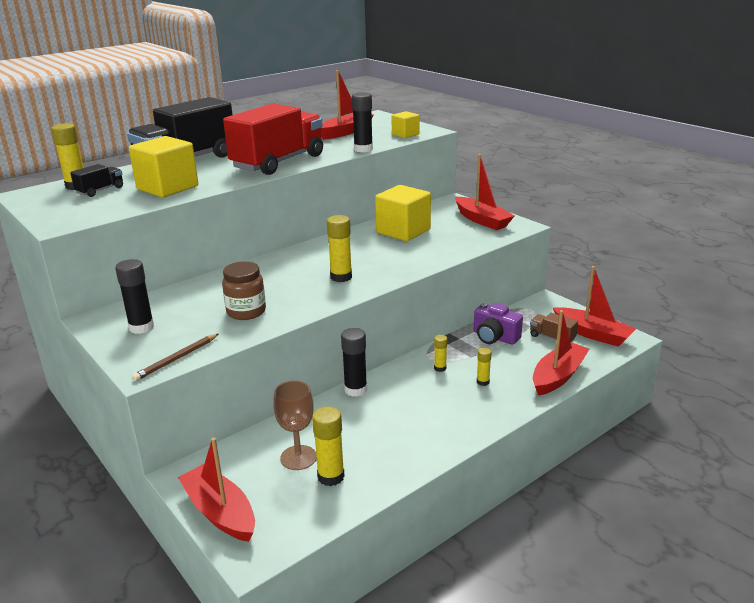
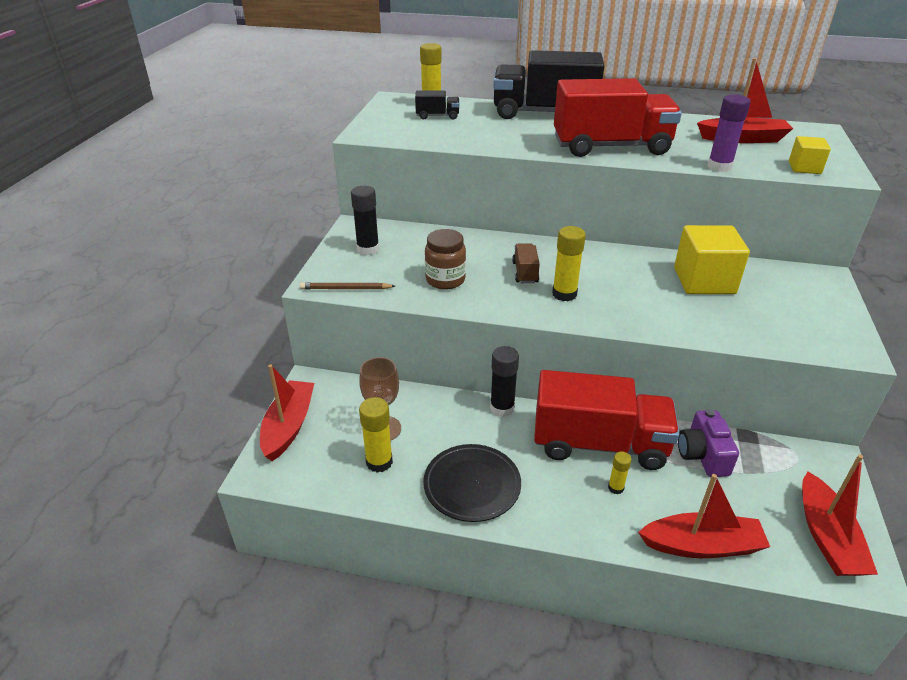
camera: 50 degrees right, 10 degrees up
(167, 187) = (482, 134): yellow cube -> none
(363, 149) = (719, 167): black glue stick -> purple glue stick
(410, 441) = (472, 486): none -> black plate
(440, 368) = (599, 444): yellow glue stick -> red truck
(482, 220) = (817, 317): red boat -> none
(552, 338) = (767, 503): brown truck -> brown truck (525, 272)

